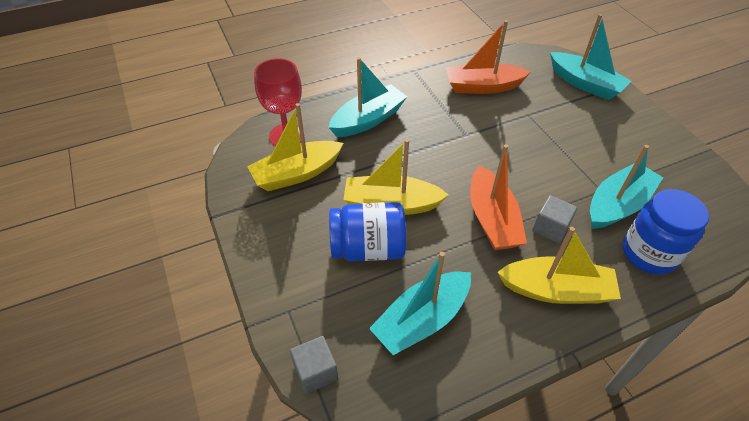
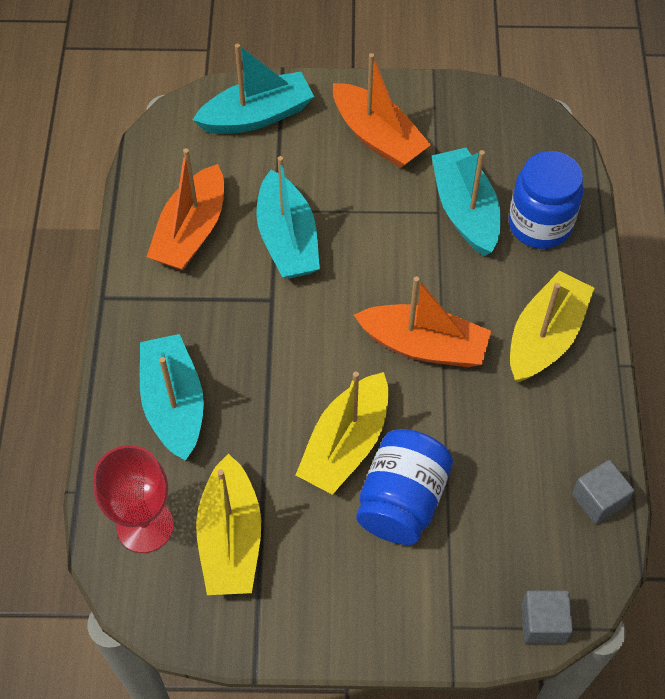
camera: 65 degrees left, 10 degrees up
(421, 320) = (525, 487): turquoise boat -> turquoise boat (287, 239)
(550, 228) = (465, 294): grey cube -> grey cube (598, 500)
(627, 140) = (378, 137): none -> orange boat

